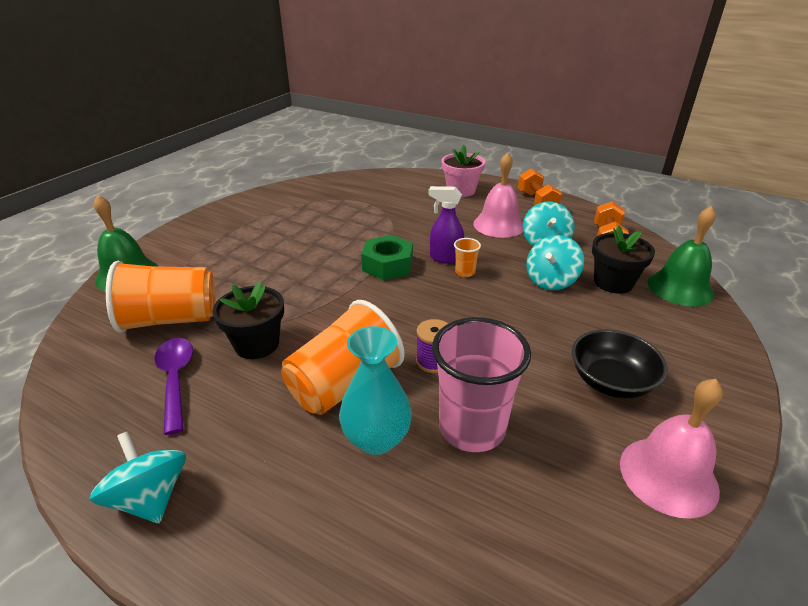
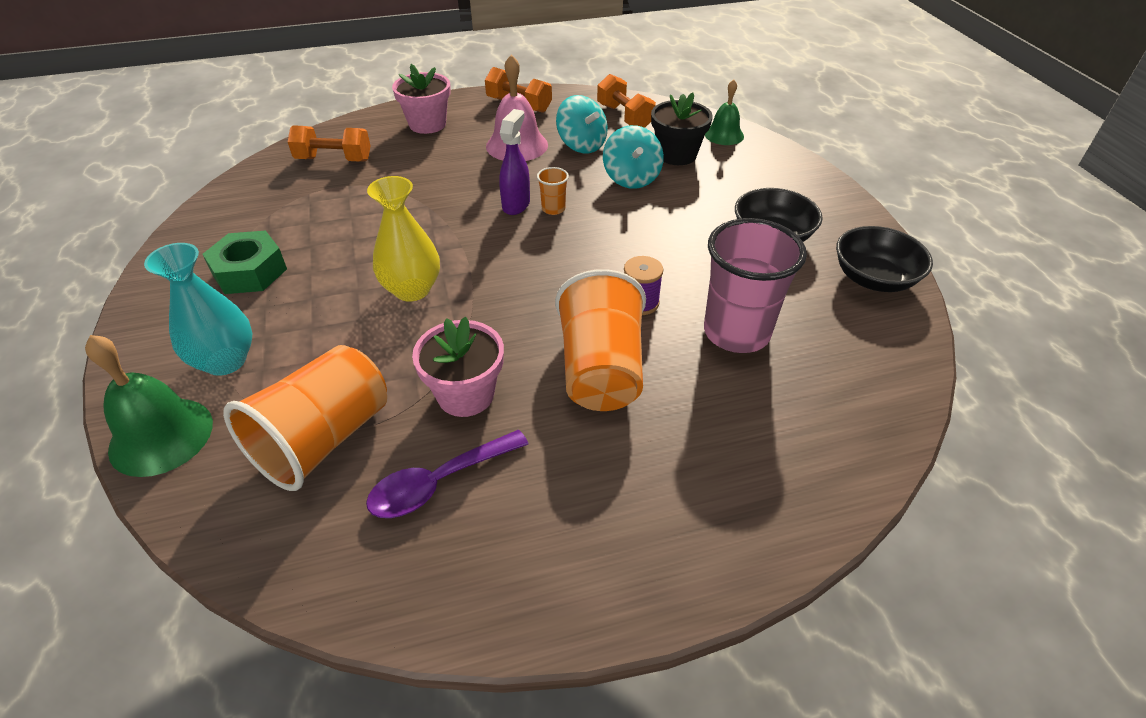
camera: 45 degrees left, 10 degrees up
(150, 497) = (590, 578): turquoise spinning top -> none
(176, 379) = (439, 483): purple spoon -> purple spoon turned 60 degrees counterclockwise
(257, 344) = (465, 395): black flower pot -> pink flower pot
(318, 273) = (412, 289): none -> yellow vase
(376, 439) = (687, 390): turquoise vase -> turquoise vase (225, 361)
(382, 188) = (334, 160): none -> orange dumbbell
(387, 265) = (472, 241): green nut -> green nut (249, 272)
(445, 258) = (516, 205): purple spray bottle -> purple spray bottle turned 135 degrees clockwise
(668, 475) = (873, 278): pink bell -> black bowl
(680, 288) = (724, 135): green bell -> green bell, size x0.64

